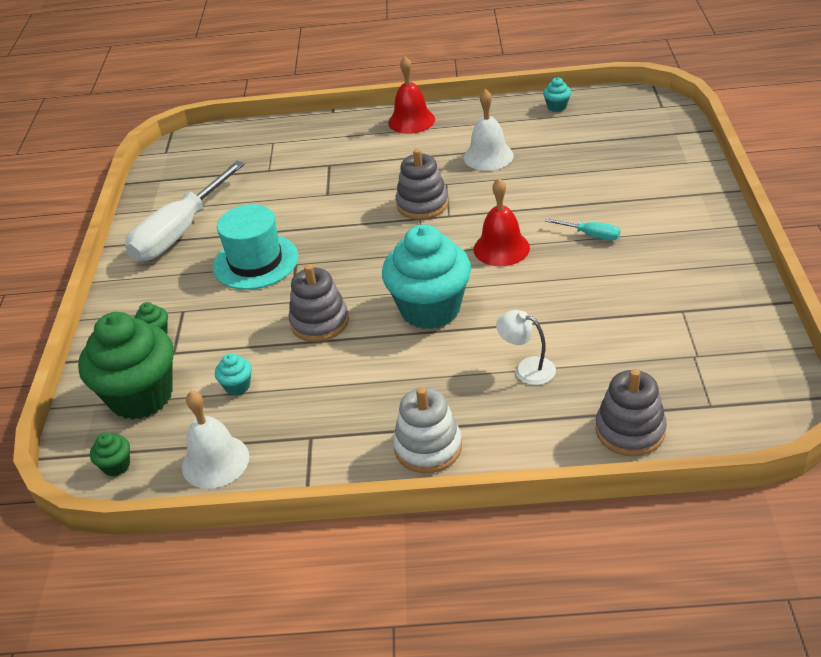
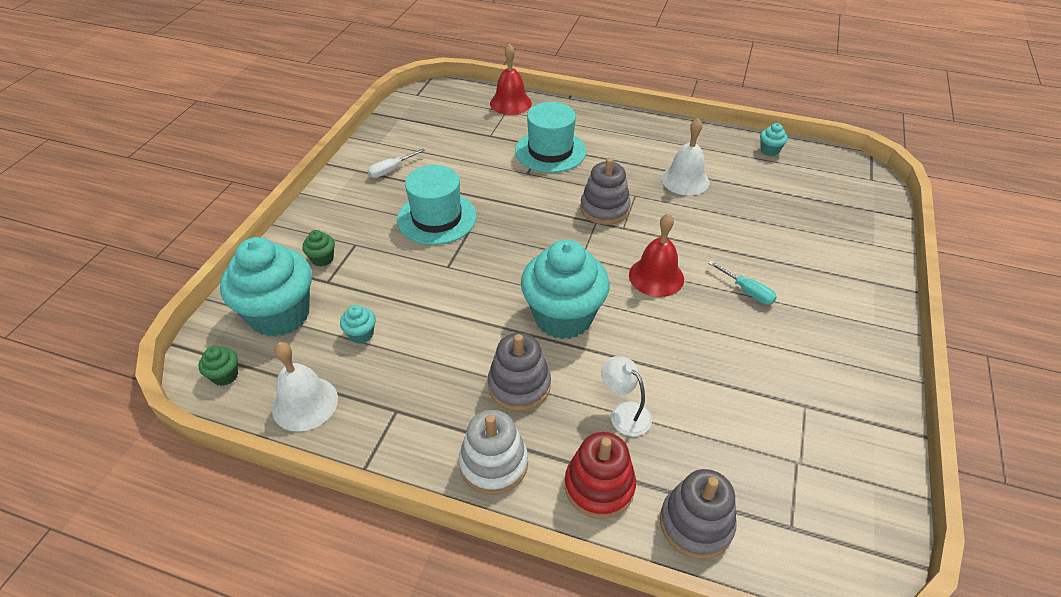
camera: 15 degrees right, 5 degrees up
(141, 396) = (280, 315): green cupcake -> turquoise cupcake
(180, 232) = (391, 170): white screwdriver -> white screwdriver, size x0.42
(319, 322) = (461, 295): grey stacking toy -> grey stacking toy (519, 385)
(340, 167) = (550, 151): none -> turquoise hat
(411, 121) = (632, 126): red bell -> red bell (510, 103)
(533, 432) = (599, 486): none -> red stacking toy

